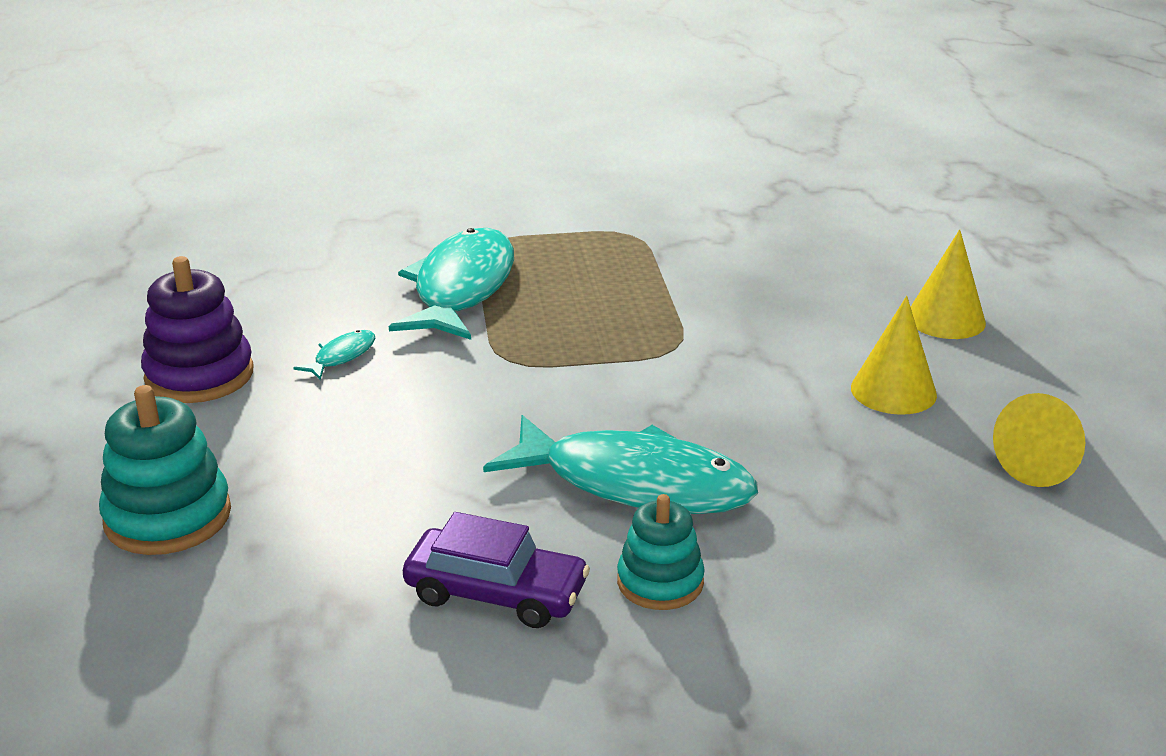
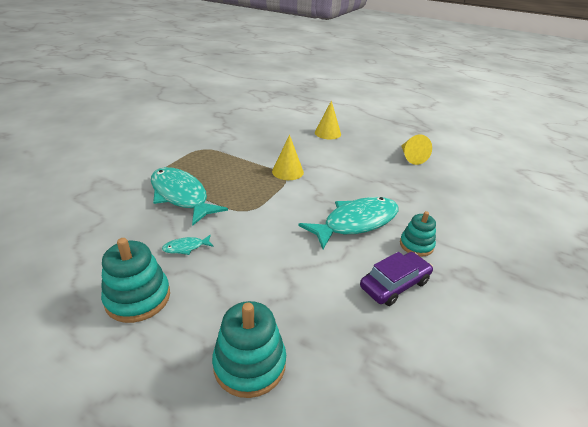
camera: 55 degrees left, 5 degrees up
(199, 375) = (138, 298): purple stacking toy -> turquoise stacking toy
(341, 356) = (186, 247): turquoise fish -> turquoise fish turned 90 degrees counterclockwise
(893, 391) = (354, 158): yellow cone -> yellow cone (287, 171)

